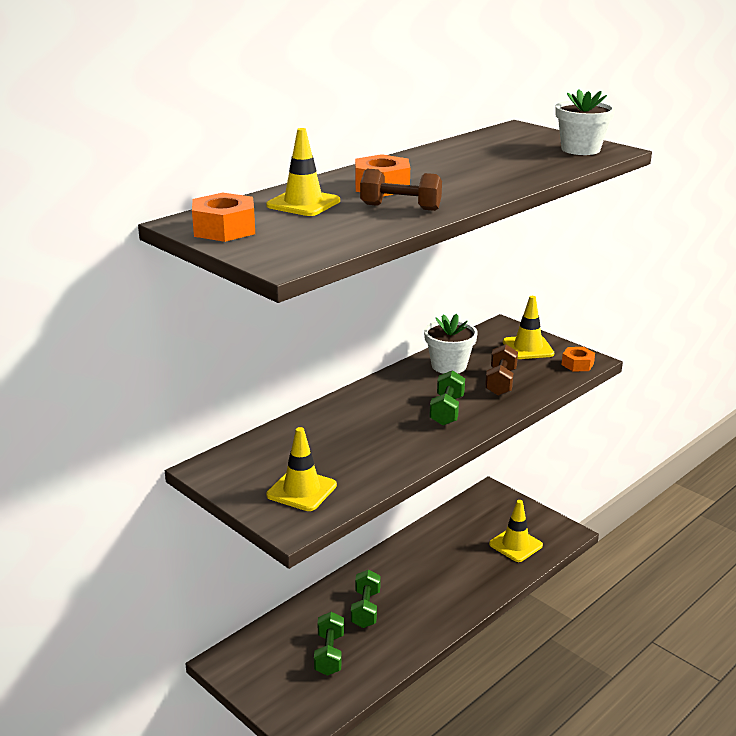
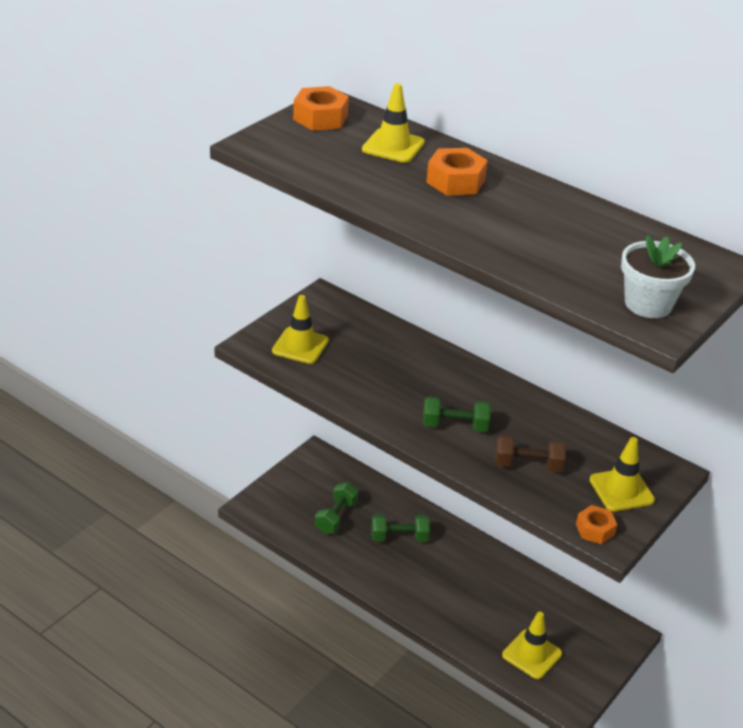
camera: 80 degrees right, 10 degrees up
(329, 654) = (336, 517): green dumbbell -> green dumbbell turned 60 degrees counterclockwise
(400, 207) = (396, 191): brown dumbbell -> none
(449, 366) = (552, 427): white flower pot -> none

